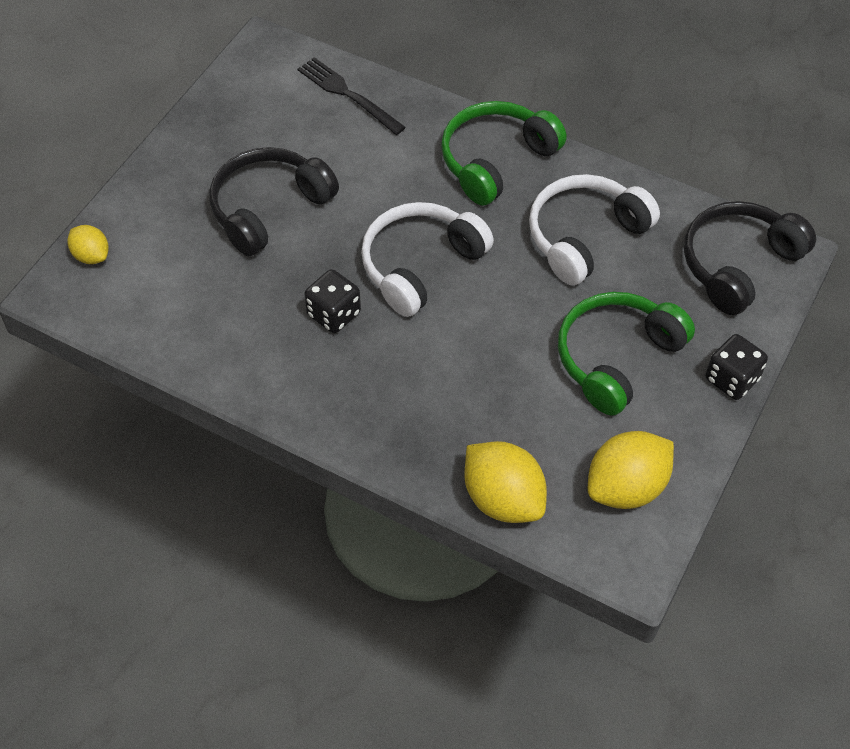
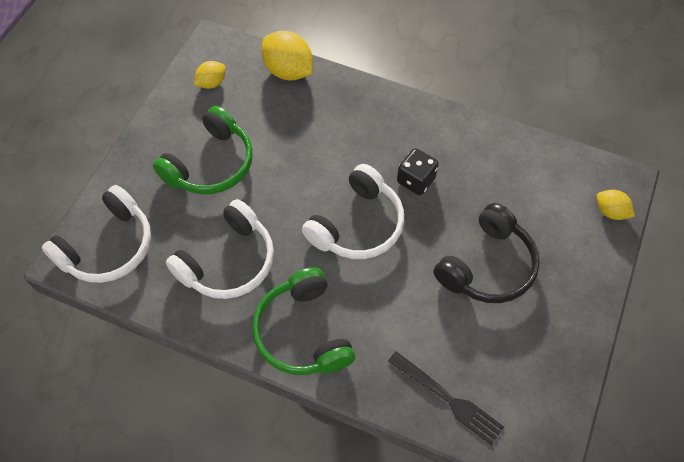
camera: 175 degrees right, 5 degrees up
(496, 160) = (303, 332): green headphones -> green headphones turned 120 degrees clockwise
(626, 487) = (211, 83): yellow lemon -> yellow lemon, size x0.56
(732, 379) = (132, 156): black dice -> none
(739, 264) = (108, 246): black headphones -> white headphones

